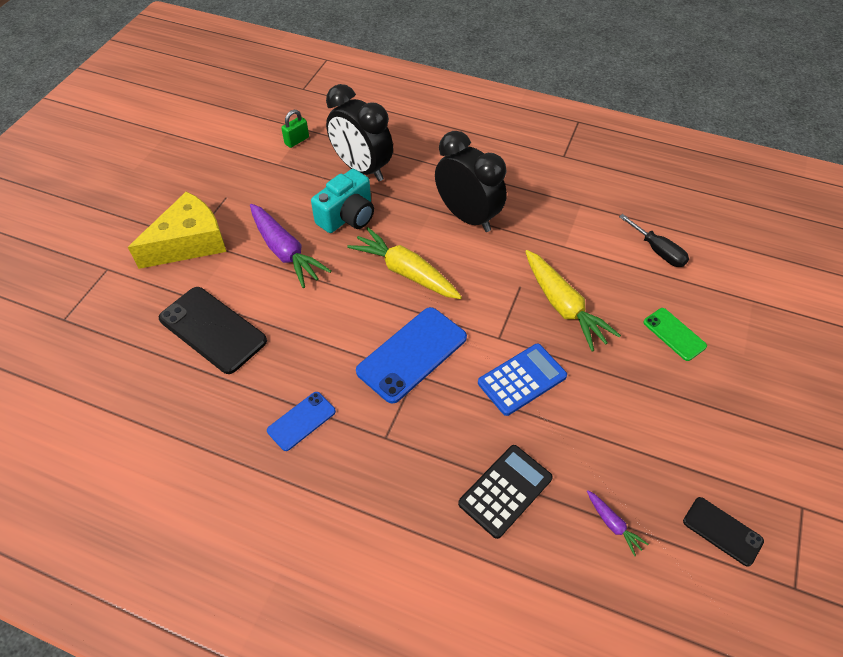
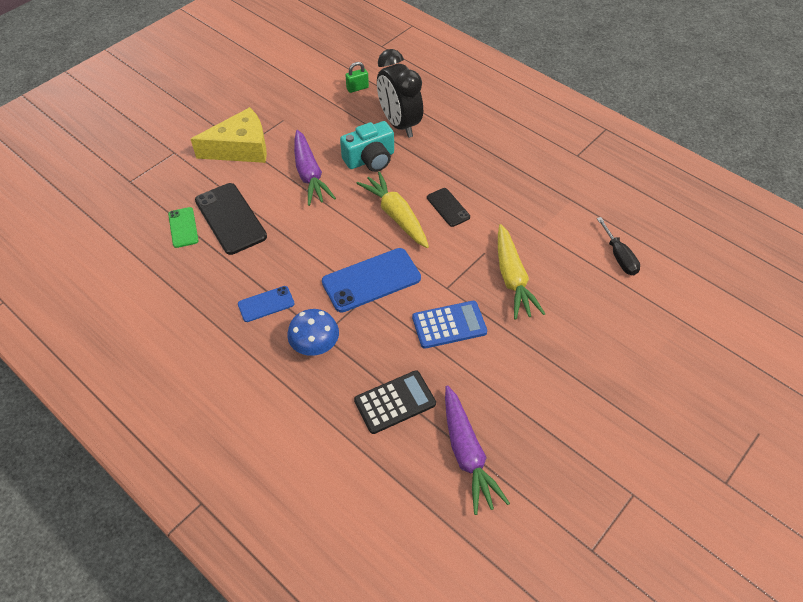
camera: 20 degrees right, 0 degrees up
(383, 454) = (315, 346): none -> blue mushroom
(467, 217) = (468, 185): black clock -> none
(613, 524) = (467, 454): purple carrot -> purple carrot, size x2.17
(674, 334) = (596, 328): green phone -> green phone (183, 227)
(722, 531) = (554, 489): black phone -> black phone (448, 207)

